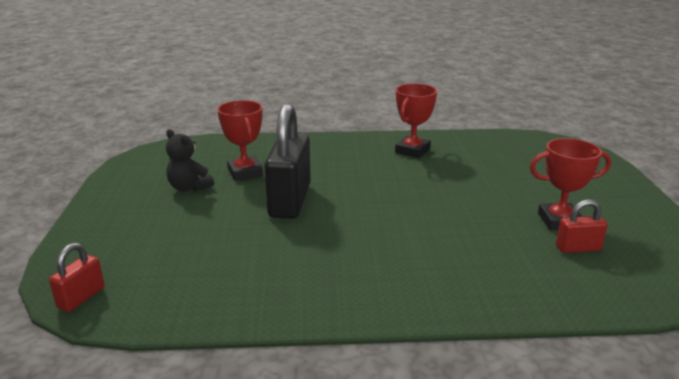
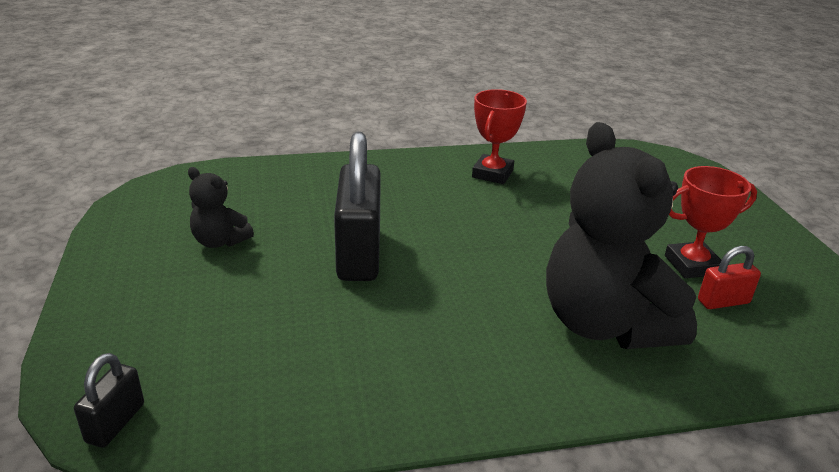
camera: 10 degrees left, 5 degrees up
(81, 298) = (115, 423): red padlock -> black padlock
(245, 172) = (288, 214): red trophy -> none
(471, 258) = (604, 324): none -> black teddy bear

